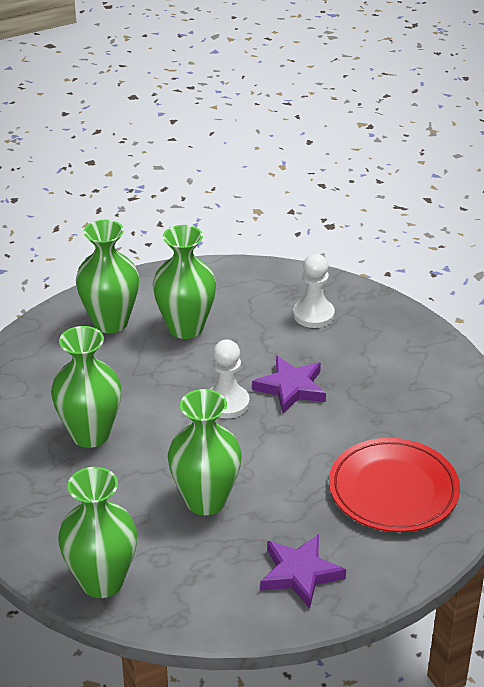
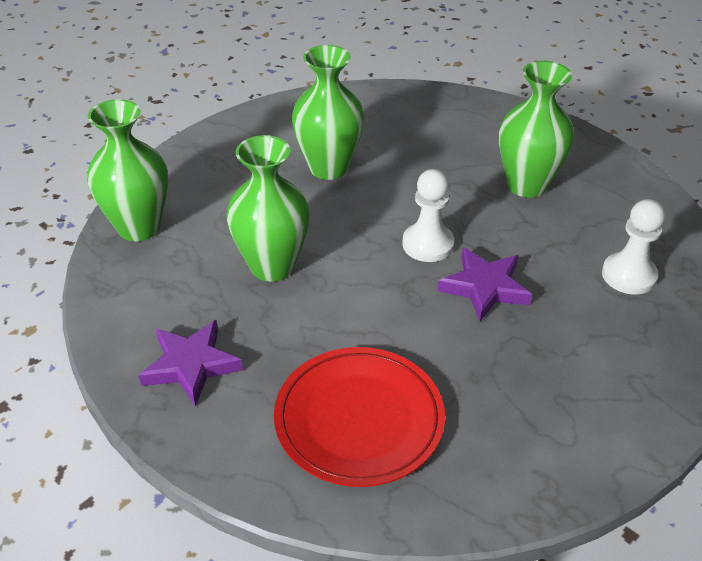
camera: 70 degrees right, 5 degrees up
(110, 322) = (497, 136): green vase -> none

